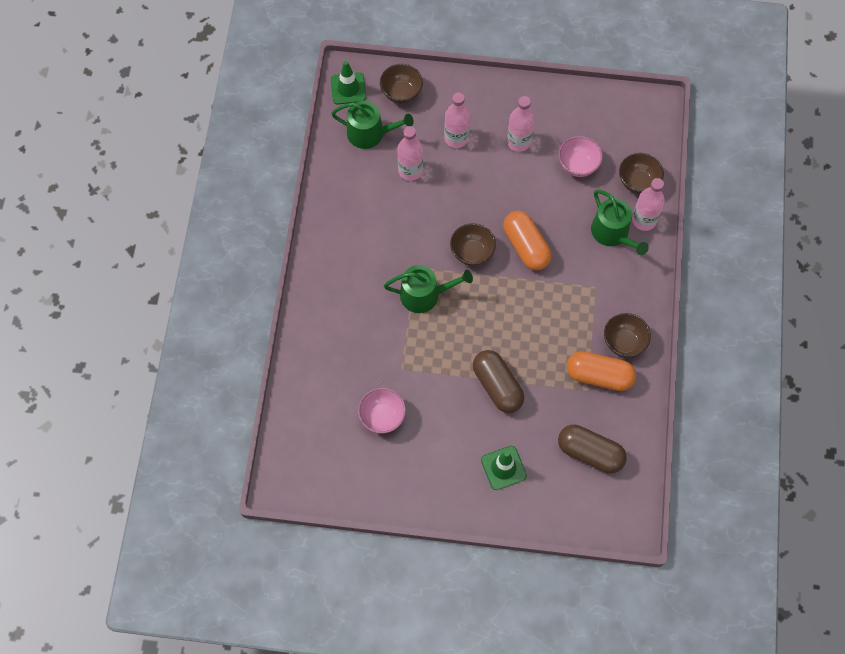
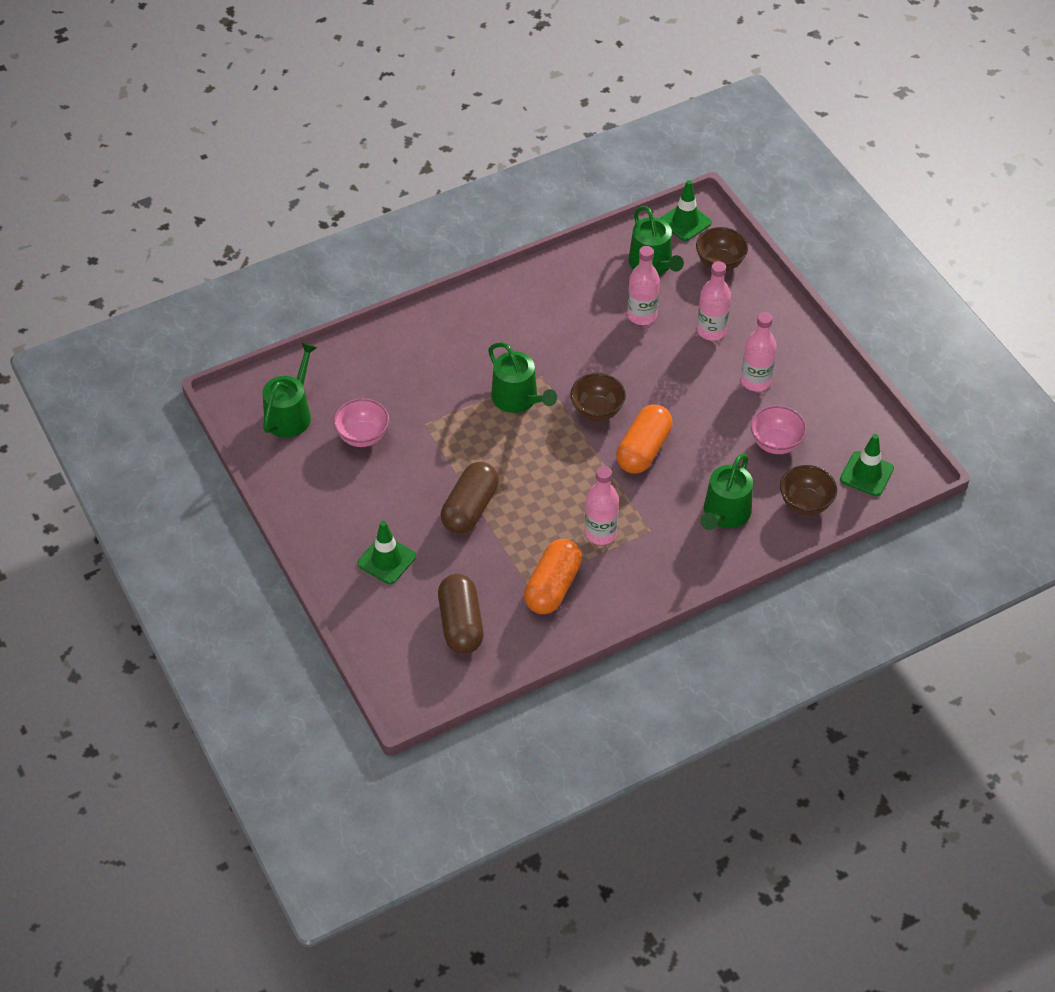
camera: 55 degrees right, 15 degrees down
(325, 453) = (290, 414): none -> green watering can
(599, 376) = (552, 587): orange capsule -> orange capsule turned 45 degrees clockwise
(624, 342) = (609, 588): brown bowl -> none
(639, 131) = (866, 474): none -> green traffic cone
(644, 220) = (765, 532): pink bottle -> pink bottle (600, 533)

